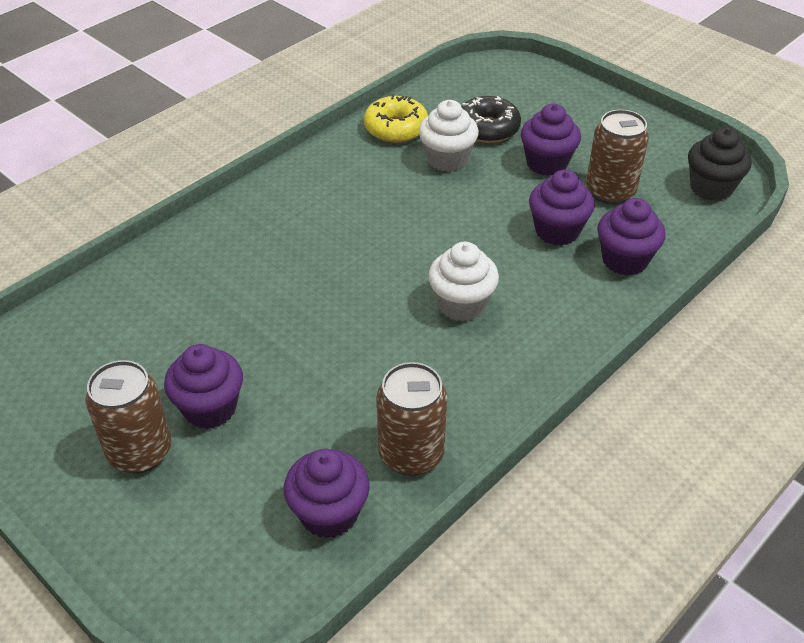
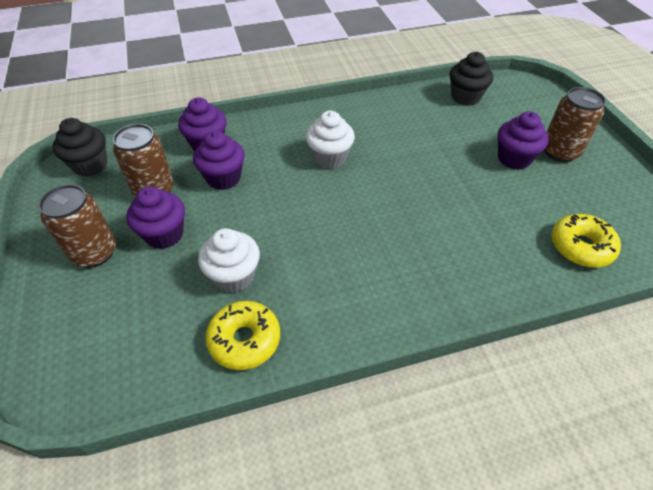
camera: 150 degrees left, 5 degrees up
(106, 313) = (581, 247): none -> yellow donut
(329, 513) = (465, 97): purple cupcake -> black cupcake
(411, 454) = (413, 103): brown can -> brown can (94, 253)
(487, 128) = (166, 296): black donut -> none

